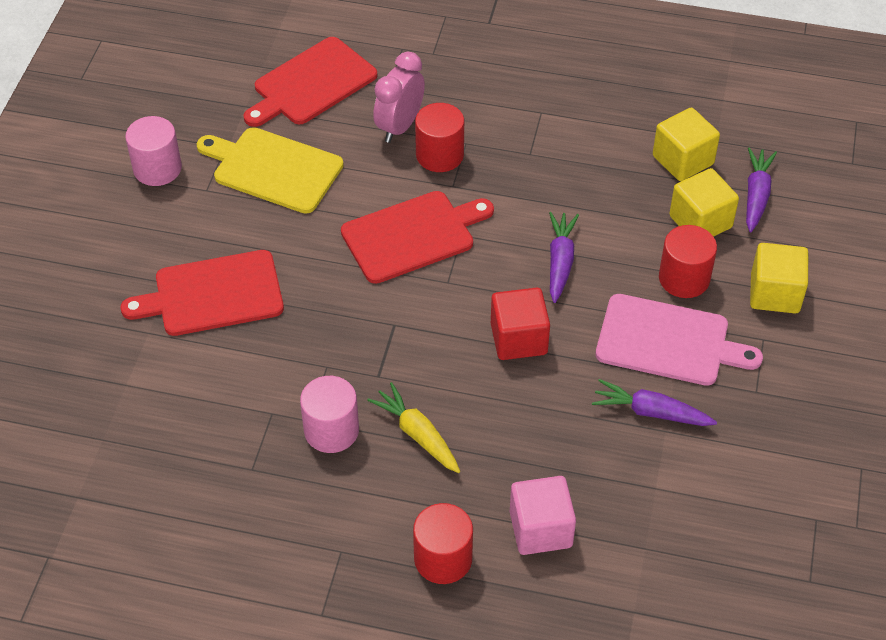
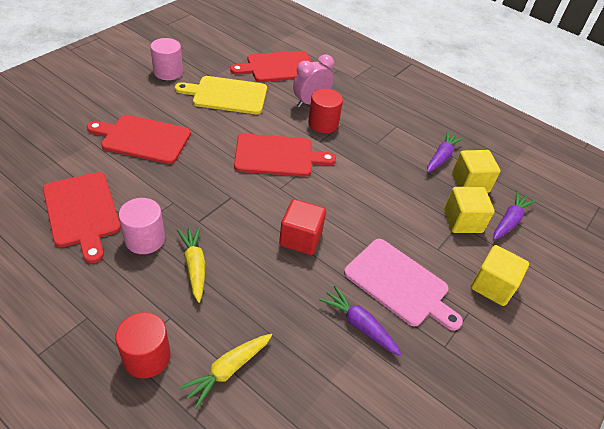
camera: 20 degrees right, 5 degrees down
(223, 433) = (82, 212): none -> red cutting board
(273, 169) = (227, 95): yellow cutting board -> yellow cutting board turned 45 degrees counterclockwise
(540, 529) = (228, 370): pink cube -> yellow carrot
(560, 262) = (357, 206): purple carrot -> purple carrot (441, 157)
(684, 278) = (433, 249): red cylinder -> none

